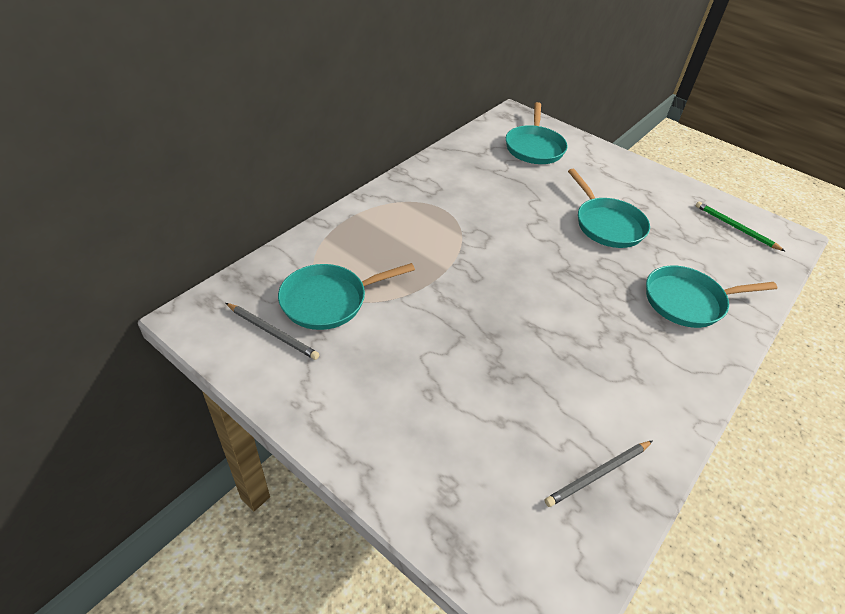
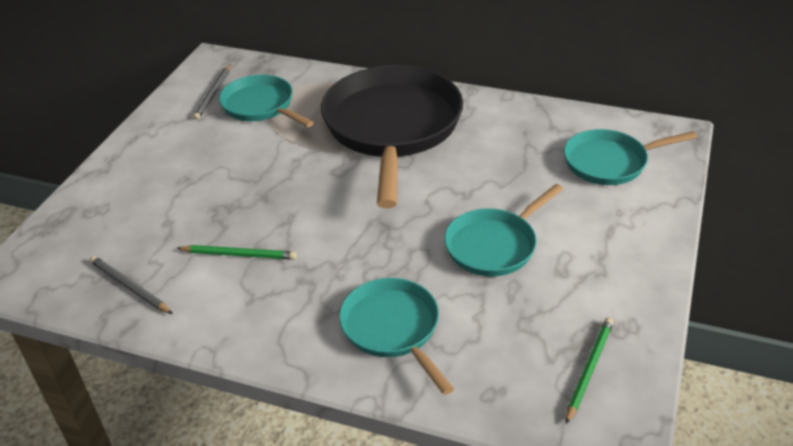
camera: 75 degrees right, 5 degrees down
(429, 227) = (392, 128): none -> black pan
(573, 373) = (239, 254): none -> green pencil

